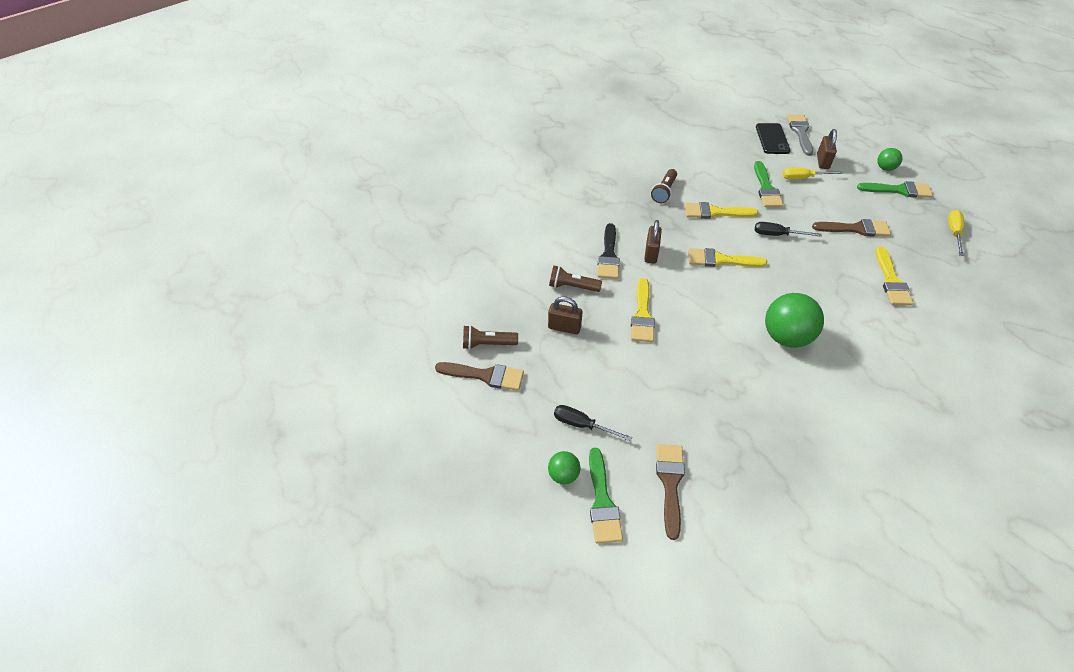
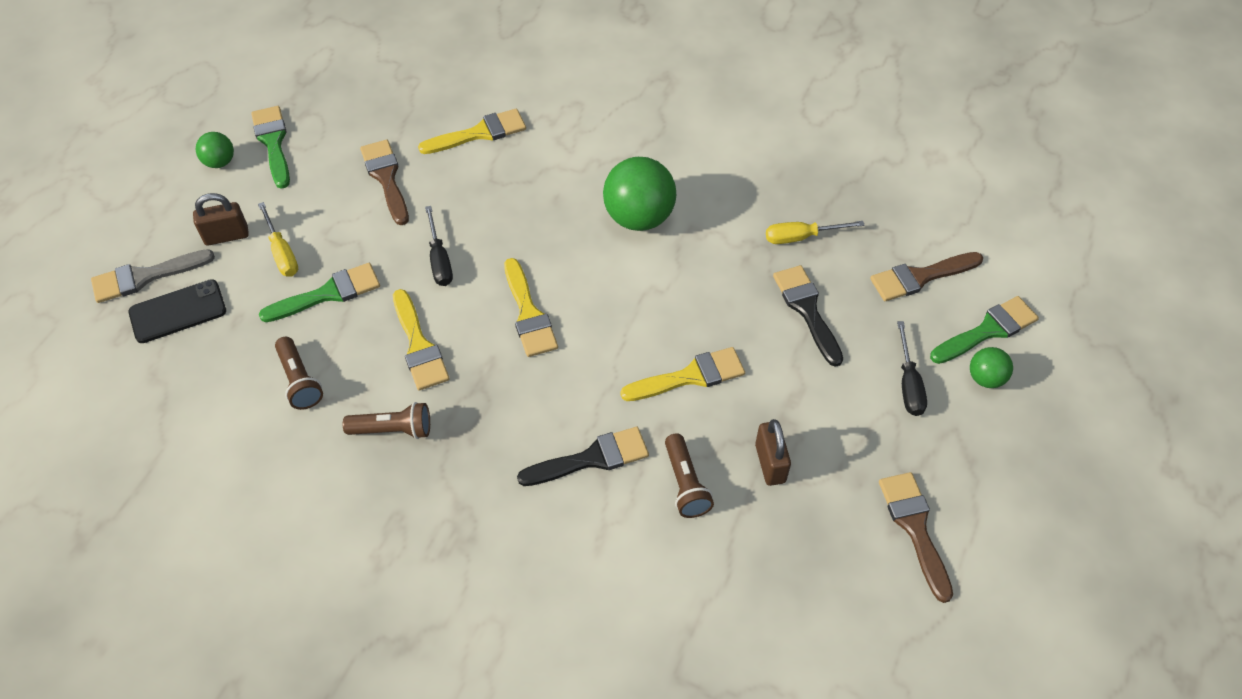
camera: 115 degrees left, 5 degrees up
(487, 344) = (861, 551): brown flashlight -> brown flashlight (300, 381)
(651, 253) = (558, 403): brown padlock -> none
(668, 396) = (807, 310): none -> black brush
(953, 232) = (350, 84): yellow screwdriver -> yellow screwdriver (801, 237)

